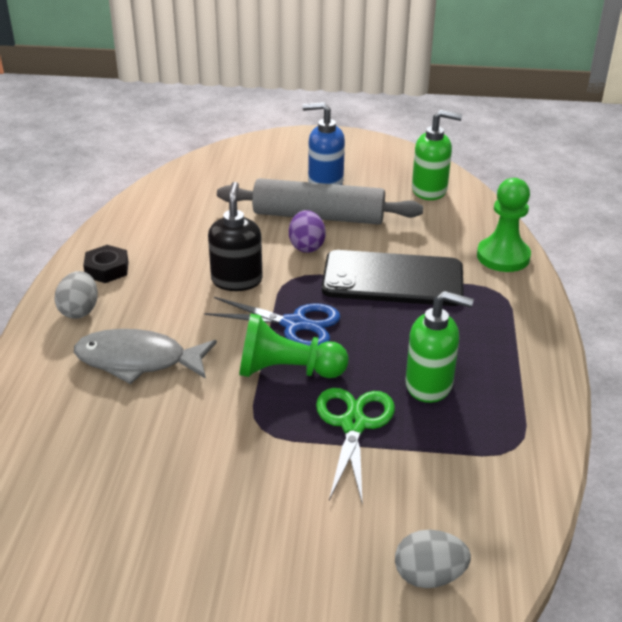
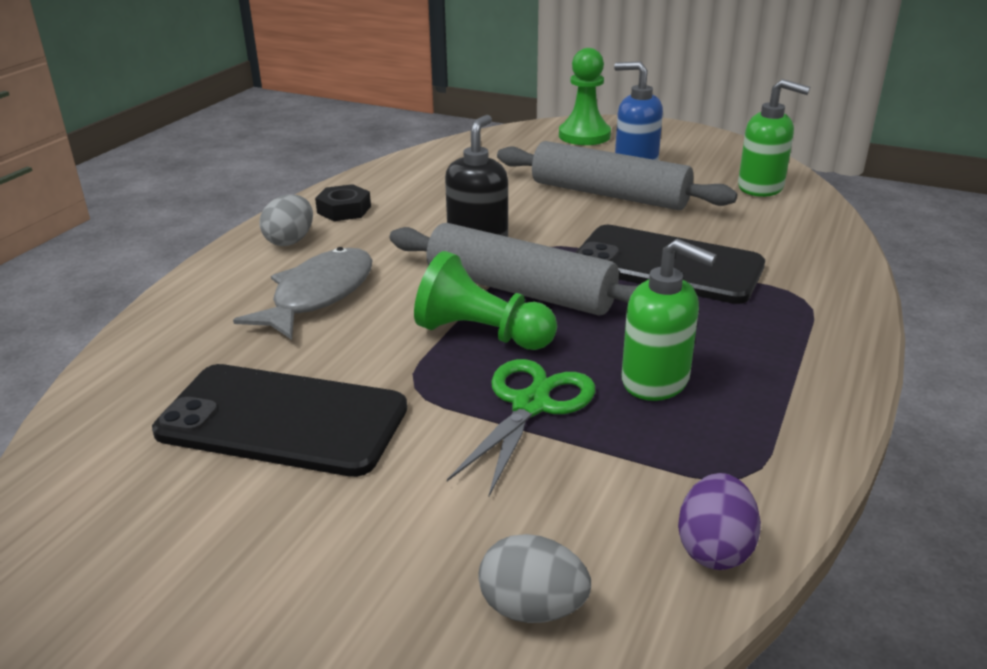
camera: 20 degrees right, 5 degrees down
(137, 361) = (318, 295): grey fish -> grey fish turned 90 degrees clockwise
(179, 480) = (283, 420): none -> black phone
(295, 324) = (519, 290): blue scissors -> grey rolling pin
(306, 246) = (578, 220): purple egg -> purple egg (714, 548)
(503, 256) = (827, 263): green pawn -> green pawn (584, 136)

